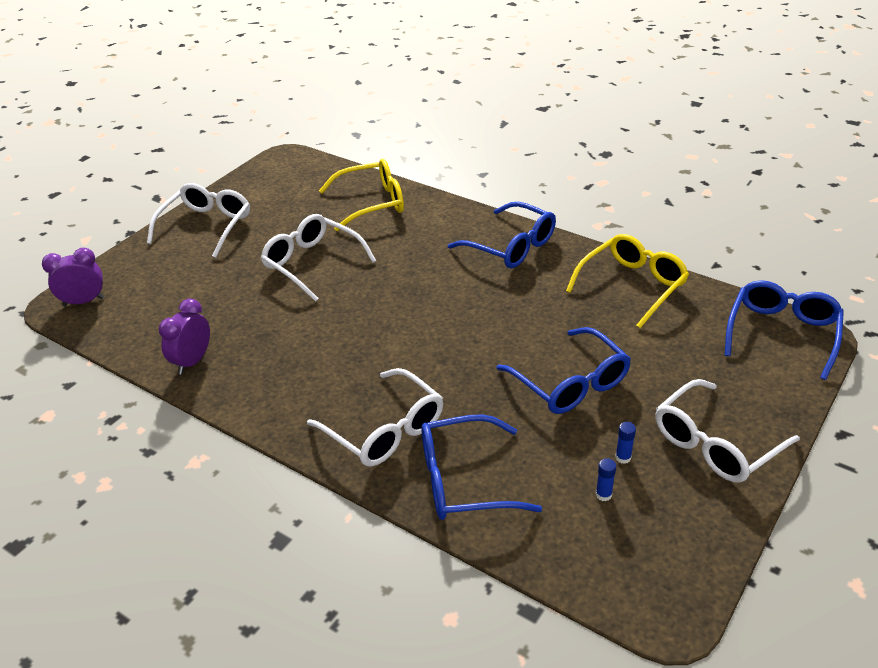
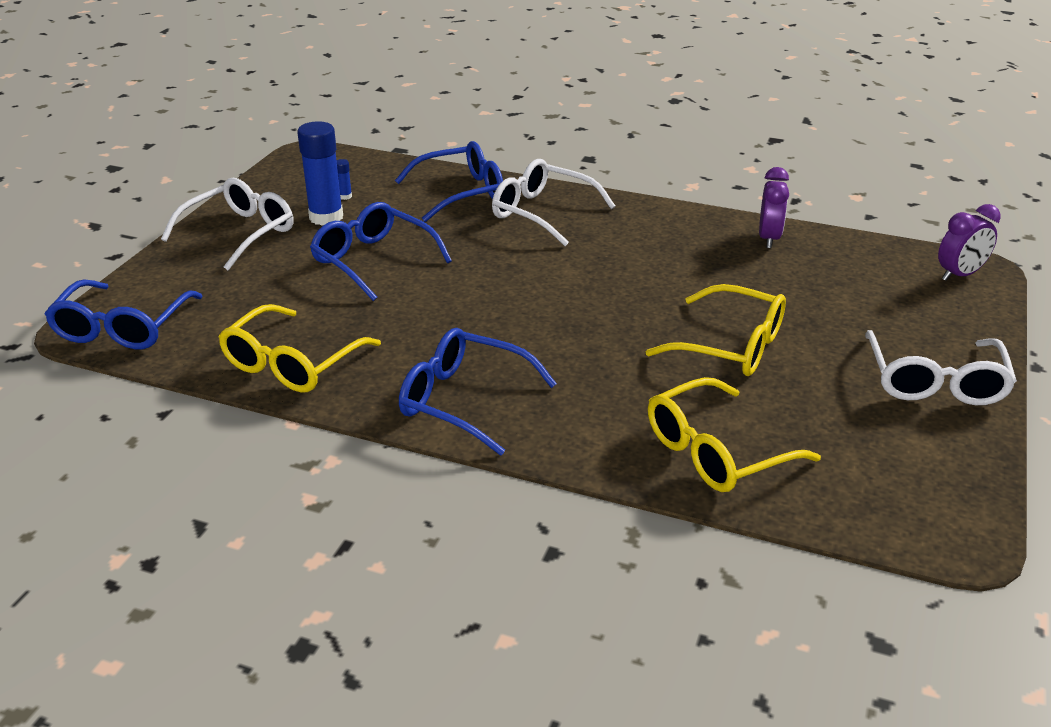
camera: 165 degrees right, 5 degrees down
(313, 264) = (729, 345): white glasses -> yellow glasses
(623, 457) = (326, 217): blue glue stick -> blue glue stick, size x2.43

